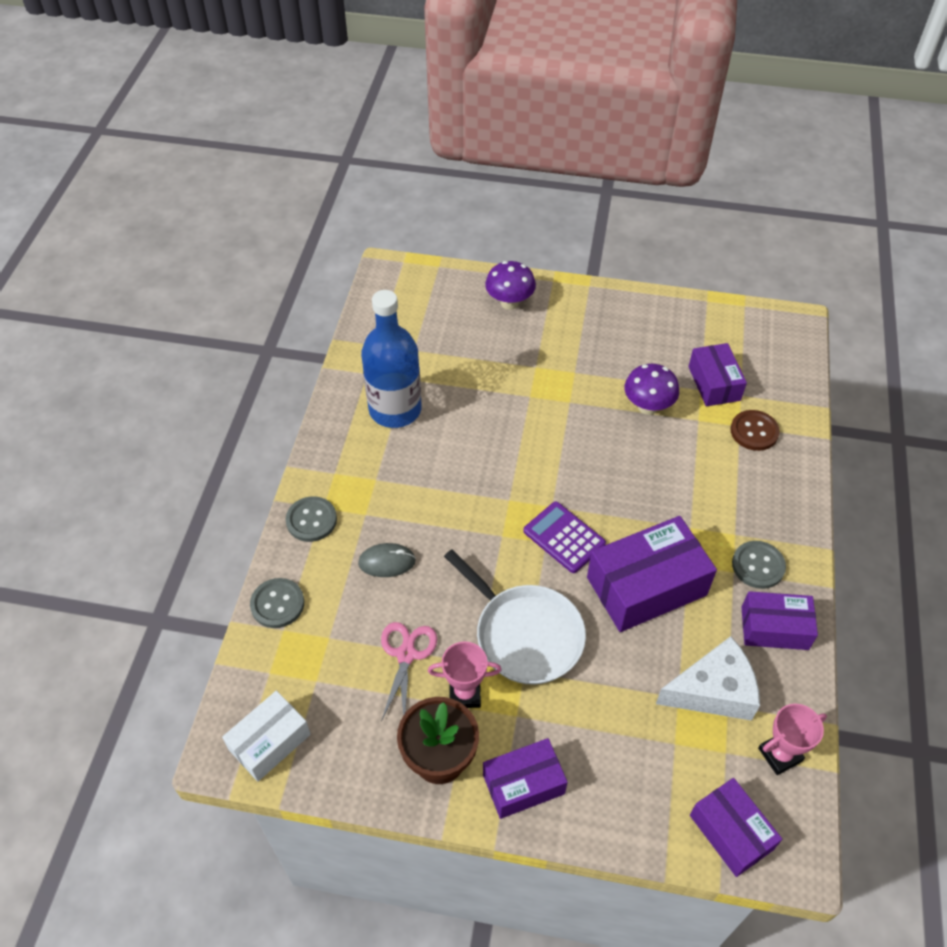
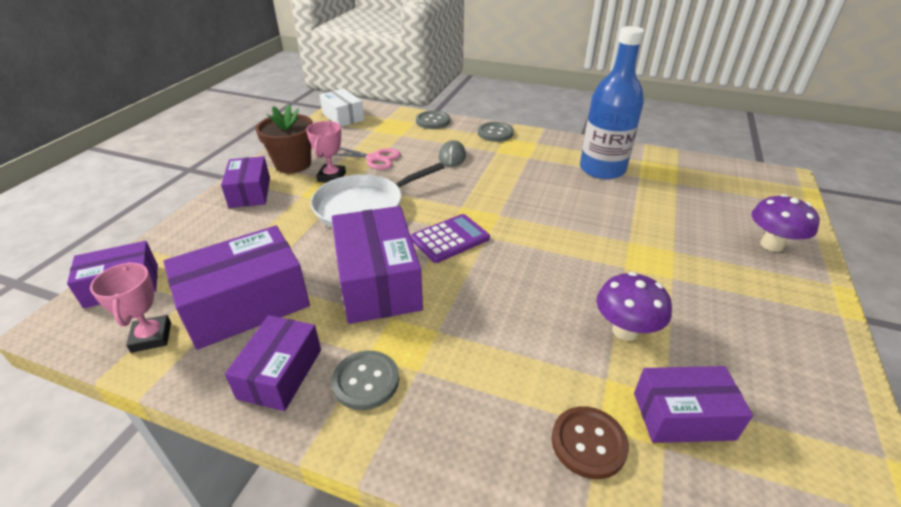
camera: 100 degrees right, 15 degrees down
(713, 691) = (246, 304): white cheese -> purple box

